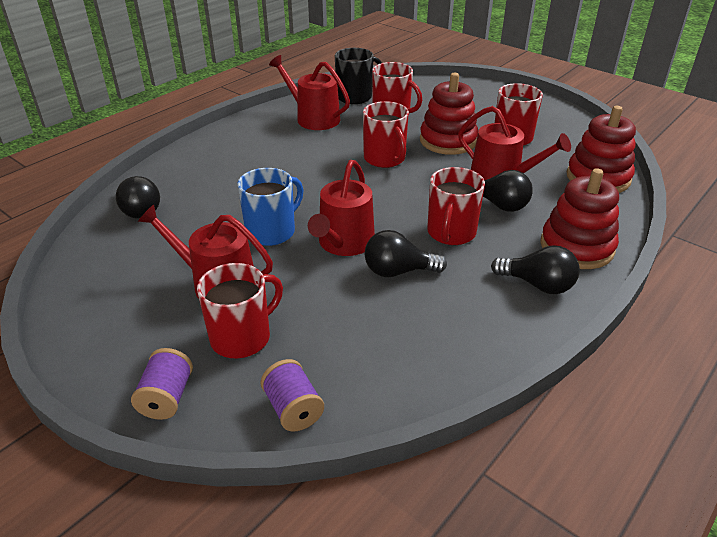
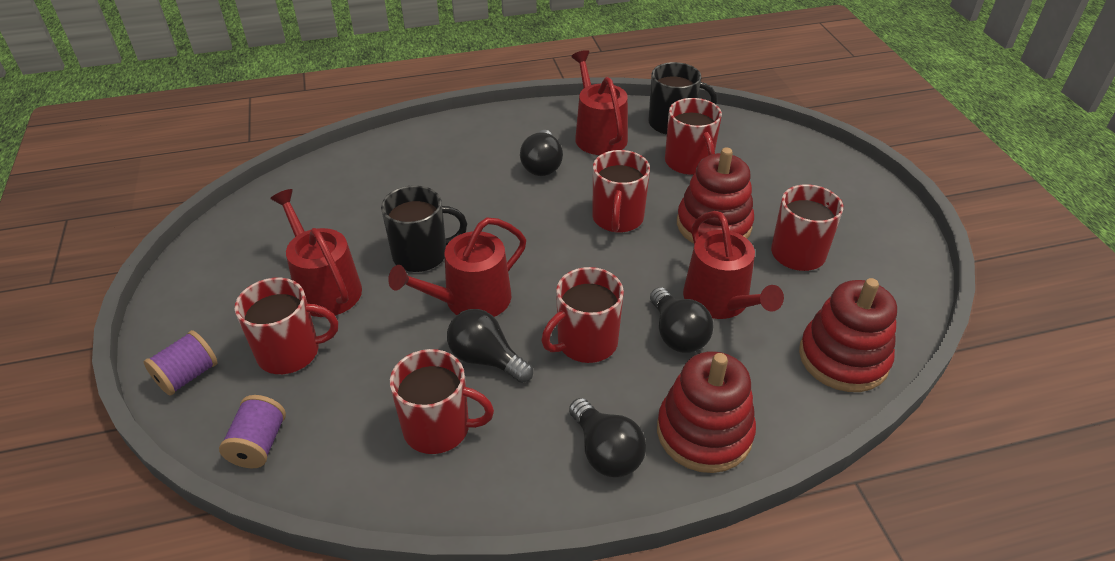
camera: 35 degrees right, 5 degrees up
(139, 210) = (340, 178): black light bulb -> black light bulb (542, 165)
(272, 231) = (422, 255): blue mug -> black mug
(417, 326) = (439, 428): none -> red mug

